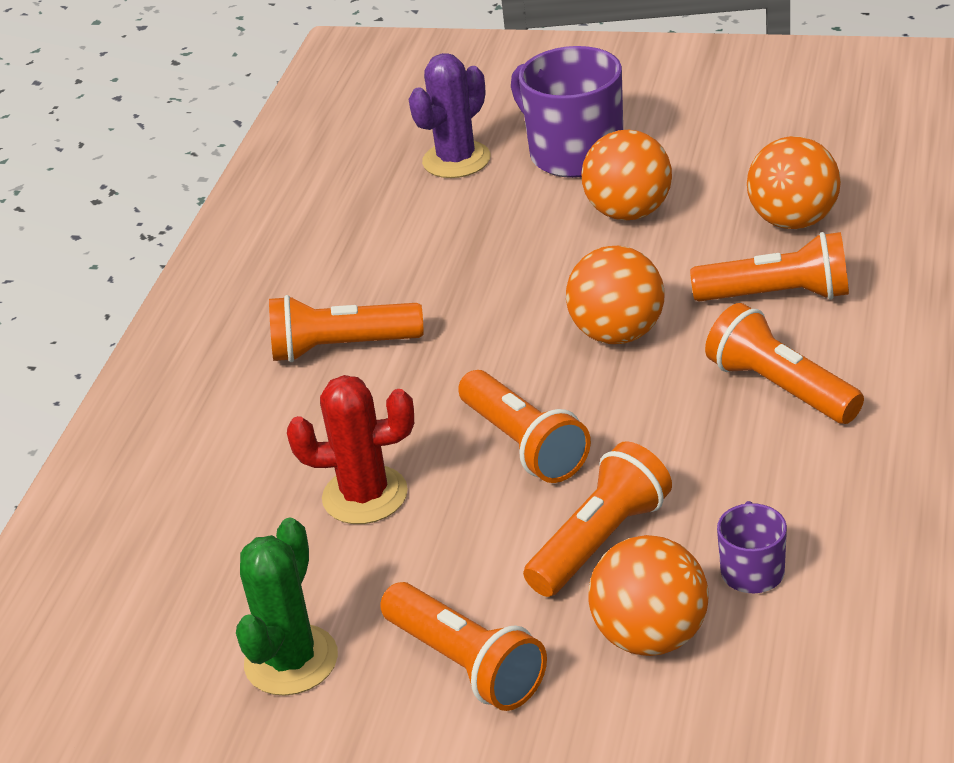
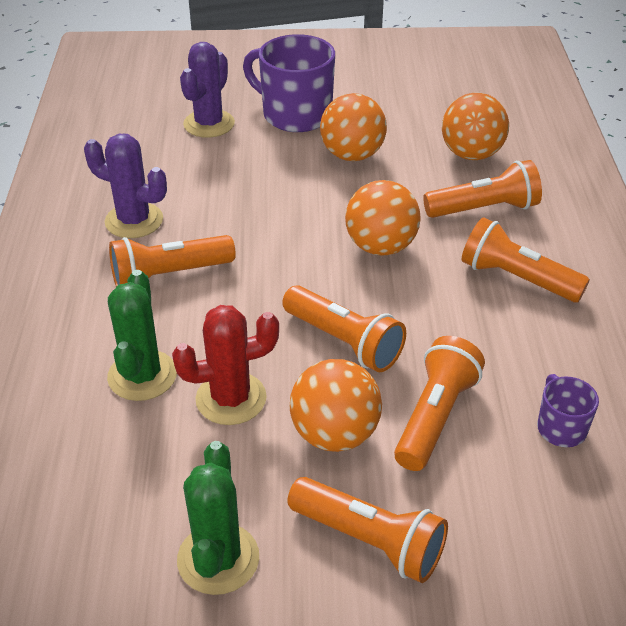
camera: 20 degrees left, 5 degrees up
(272, 460) = (142, 375): none -> green cactus
(321, 278) = (134, 221): none -> purple cactus
(651, 636) = (508, 494): orange ball -> orange ball (335, 434)

